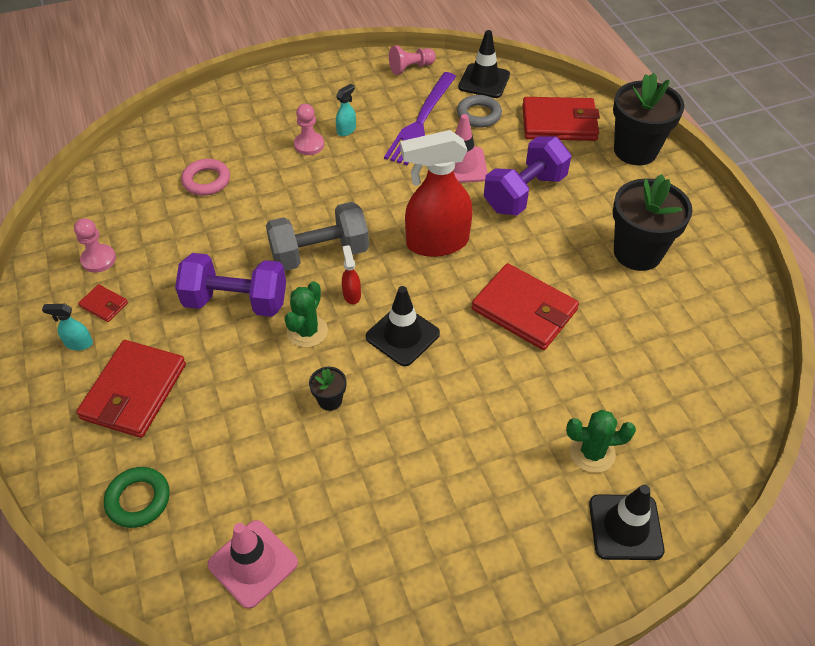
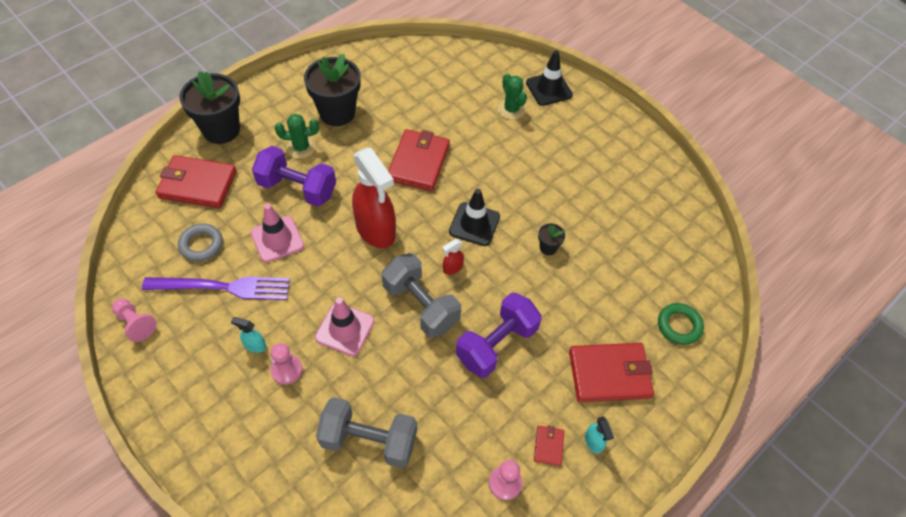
camera: 115 degrees left, 5 degrees up
(206, 181) = (369, 440): pink ring -> grey dumbbell
(236, 301) = (496, 344): purple dumbbell -> purple dumbbell turned 60 degrees clockwise
(253, 563) = (674, 245): pink traffic cone -> pink traffic cone (345, 329)
(307, 331) = (500, 283): green cactus -> green cactus (301, 147)
(484, 81) = (146, 254): black traffic cone -> none
(559, 123) = (197, 184): red wallet -> red wallet turned 60 degrees counterclockwise

